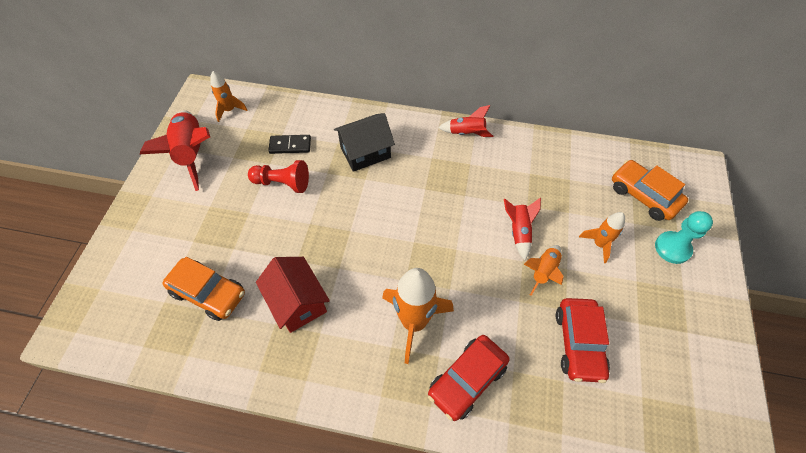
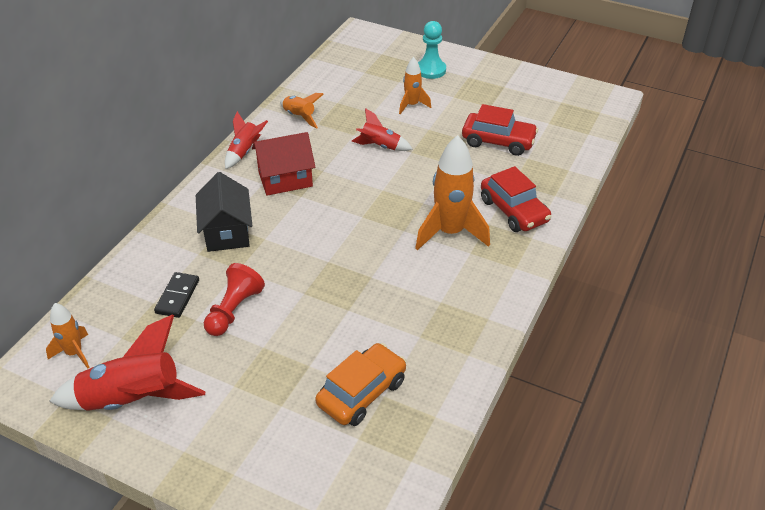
camera: 75 degrees left, 15 degrees down
(298, 302) = (401, 314): red house -> red house (285, 179)
(543, 272) = (427, 143): orange rocket -> orange rocket (299, 117)
(643, 196) = (374, 68): orange car -> none

